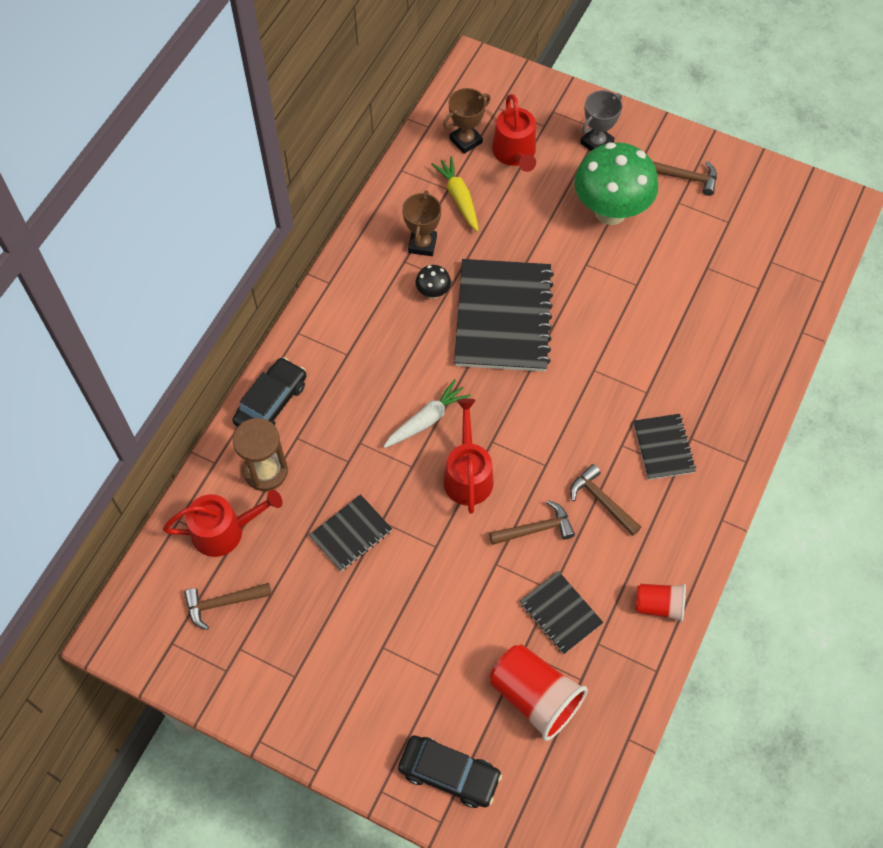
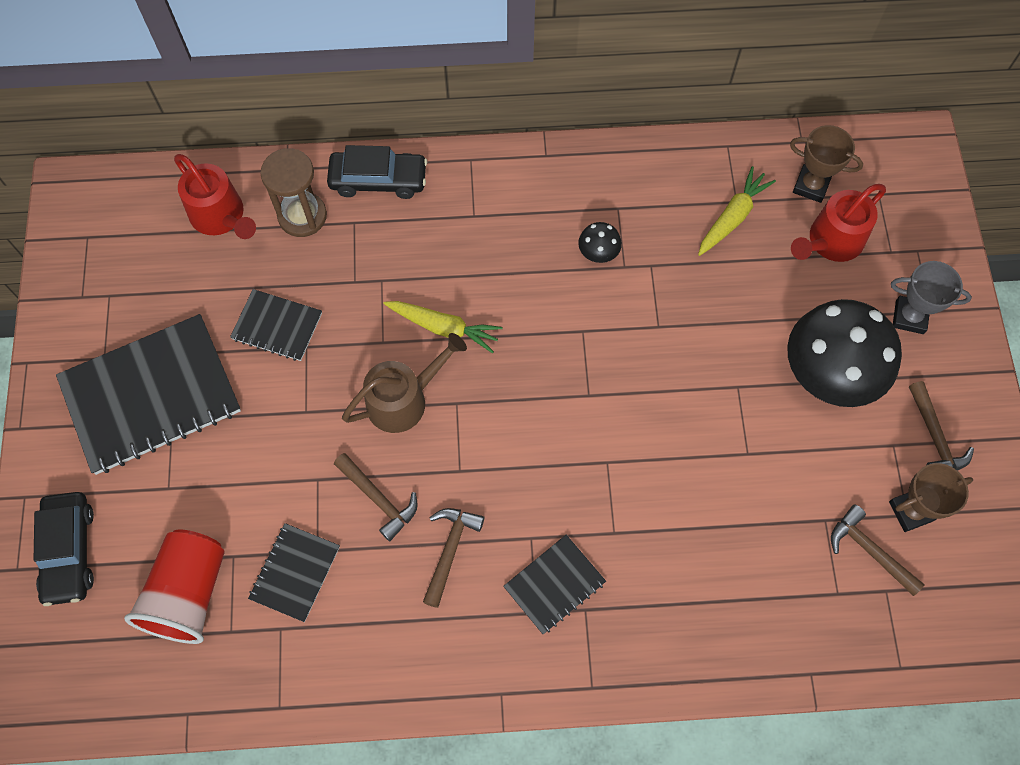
camera: 60 degrees right, 5 degrees up
(223, 603) = (147, 257): brown hammer -> brown hammer (869, 551)
(422, 244) = (649, 214): brown trophy -> brown trophy (911, 511)
(427, 419) = (444, 328): white carrot -> yellow carrot
(468, 475) = (403, 400): red watering can -> brown watering can
(503, 317) = (613, 337): black notebook -> black notebook (151, 395)
(610, 211) = (826, 377): green mushroom -> black mushroom
(658, 605) = (357, 673): red cup -> none

